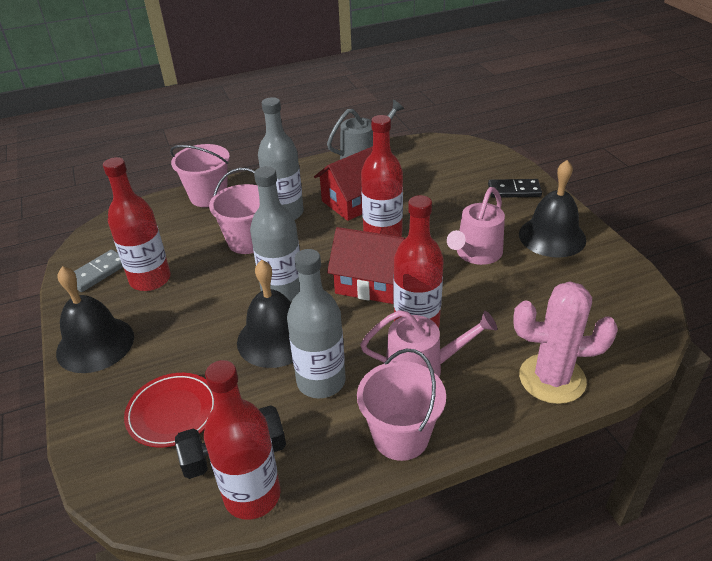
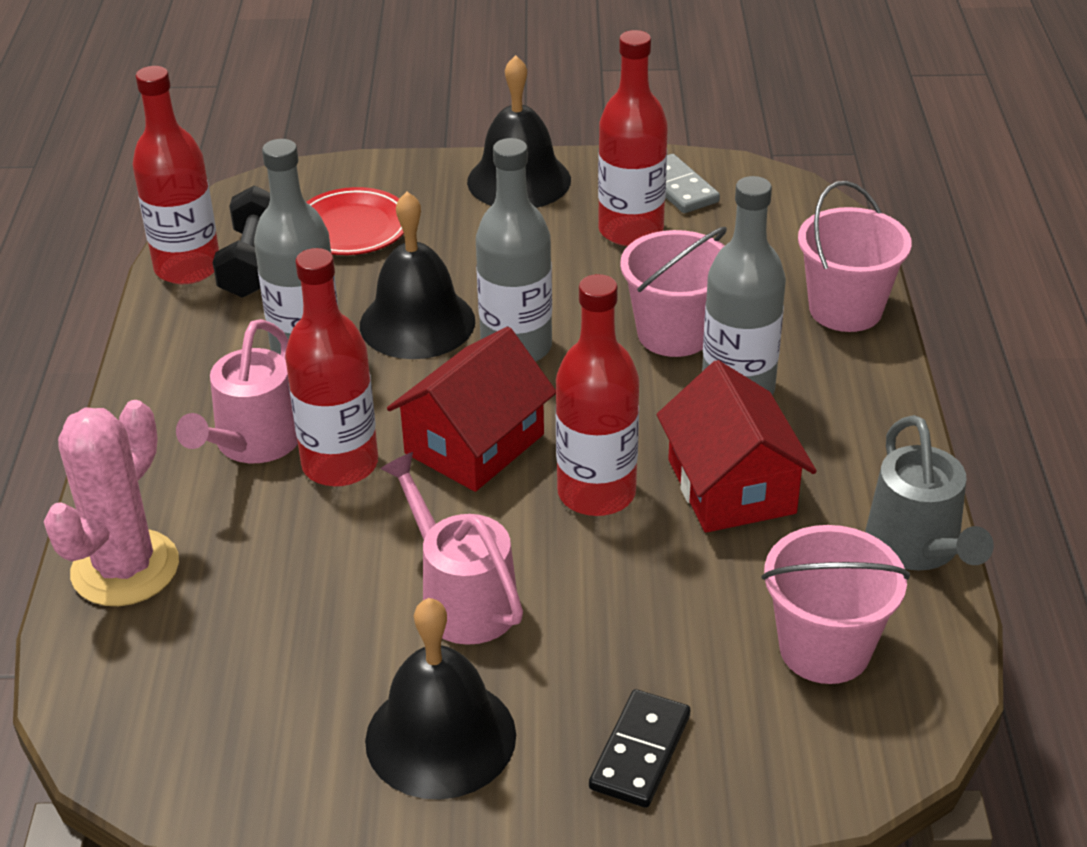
camera: 110 degrees right, 0 degrees up
(401, 436) = (163, 392): pink bucket -> pink bucket (824, 649)

